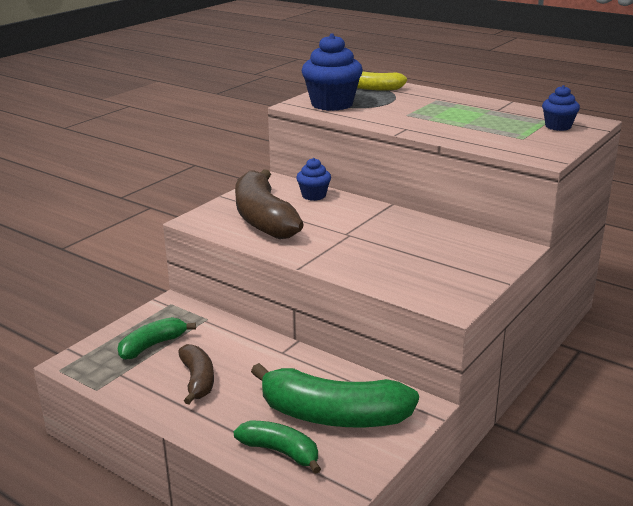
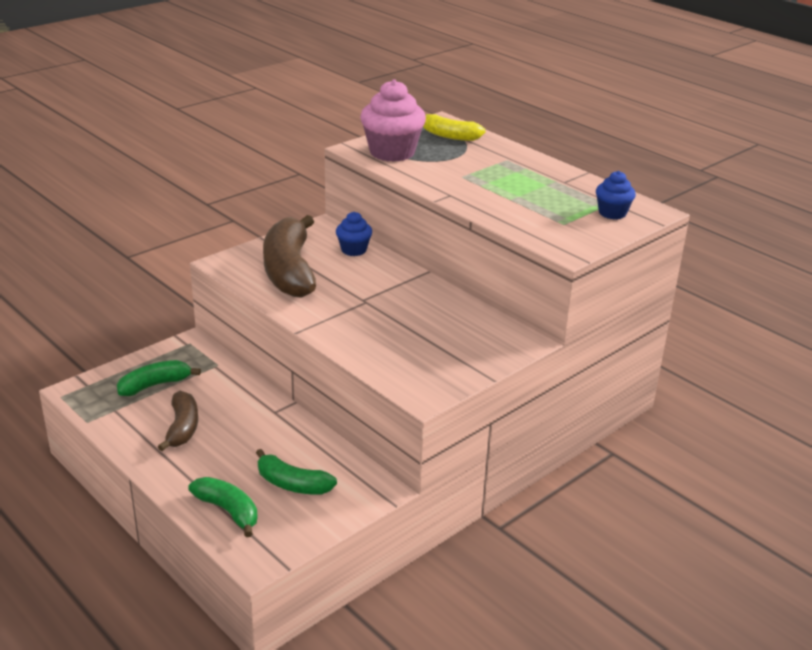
camera: 10 degrees right, 5 degrees up
(332, 104) = (392, 152): blue cupcake -> pink cupcake
(332, 415) = (292, 484): green banana -> green banana, size x0.56

